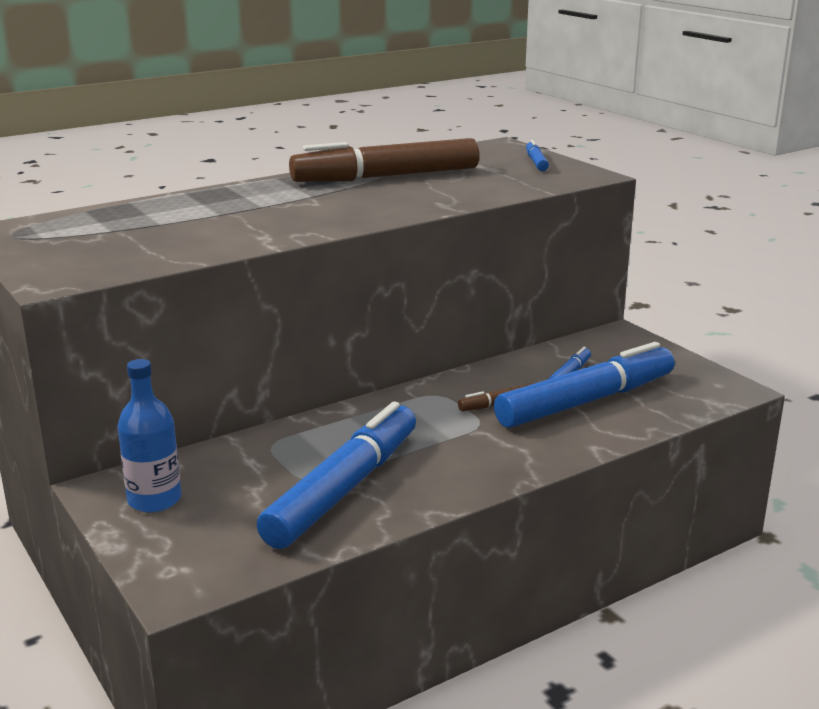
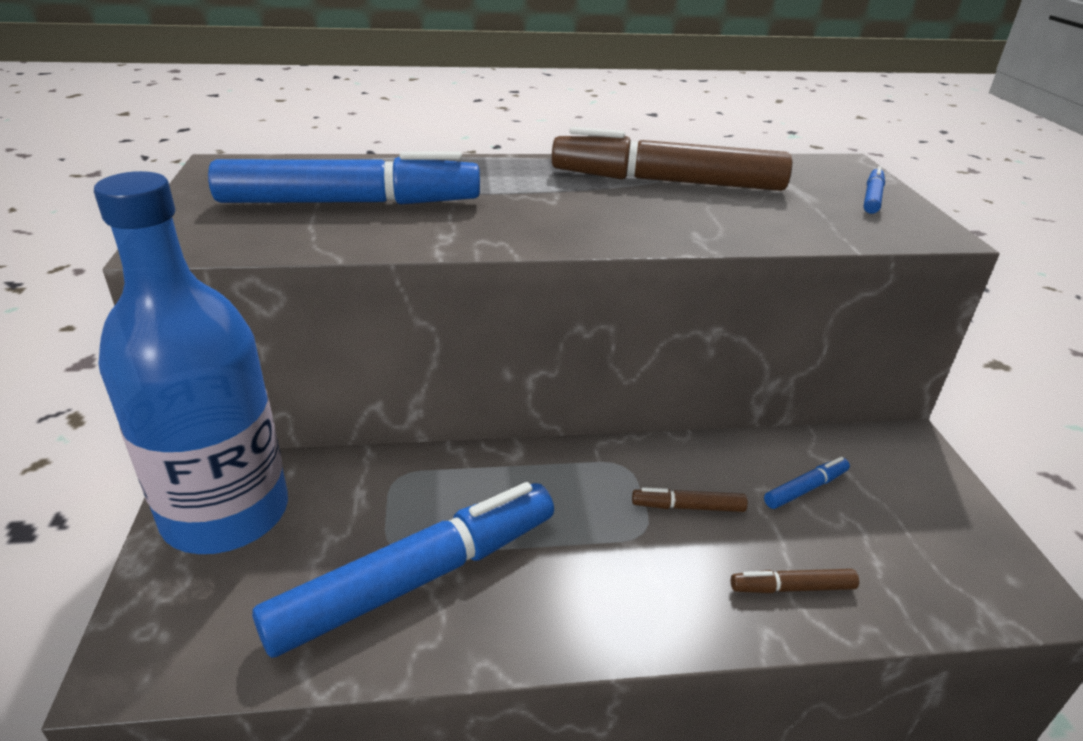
camera: 25 degrees right, 10 degrees up
(154, 500) = (226, 513): blue bottle -> blue bottle, size x2.01
(586, 401) = (802, 543): blue marker -> blue marker (350, 203)
(594, 423) = (792, 588): none -> brown marker

